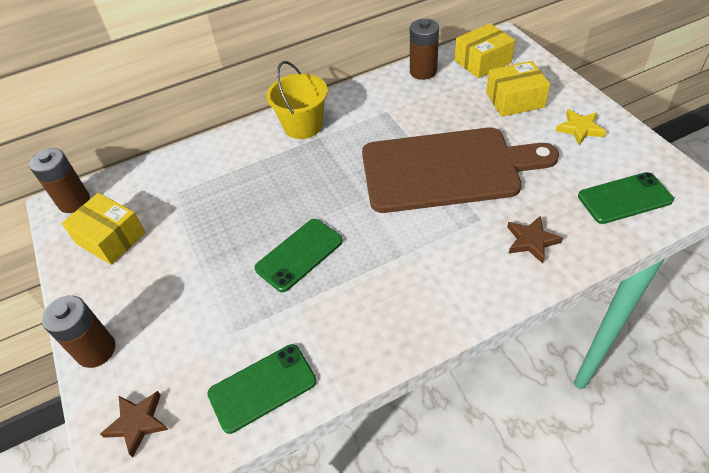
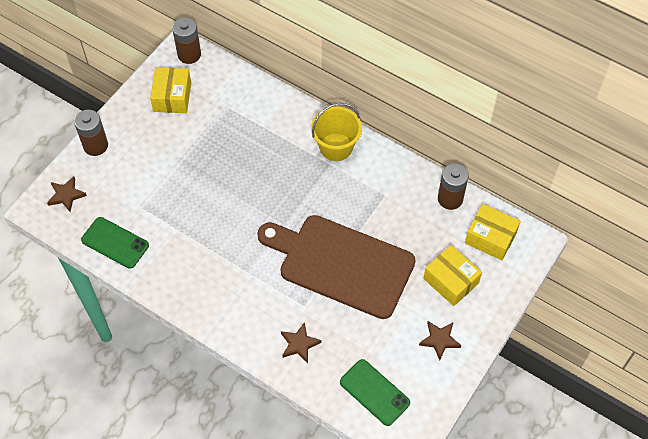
camera: 55 degrees right, 10 degrees up
(299, 255) = (215, 211): green phone -> none
(446, 169) = (341, 264): brown cutting board -> brown cutting board turned 150 degrees clockwise
(580, 129) = (439, 340): yellow star -> brown star

